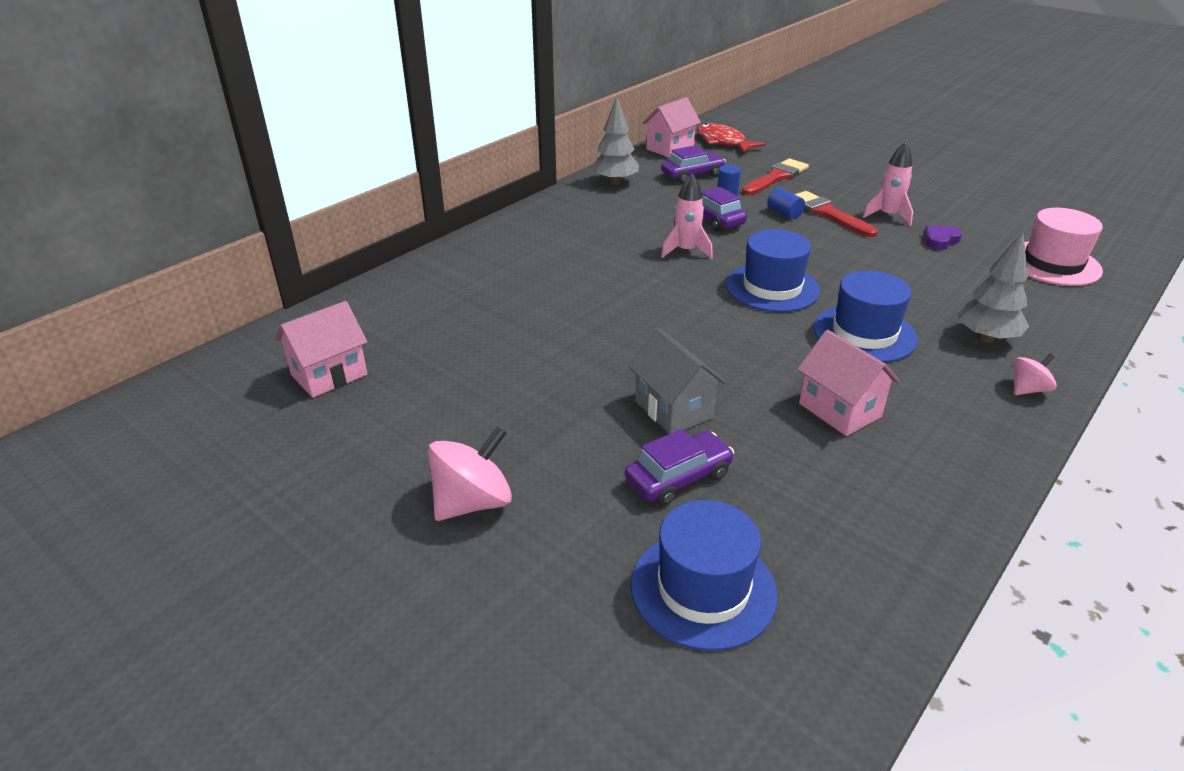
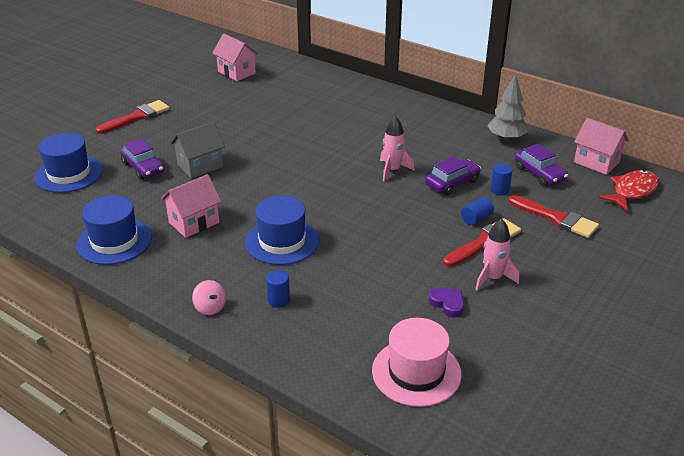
camera: 85 degrees right, 0 degrees up
(472, 502) = (137, 117): pink spinning top -> red brush
(772, 288) = (343, 205): blue hat -> blue hat (114, 241)
(985, 338) = (278, 300): grey tree -> blue cylinder

